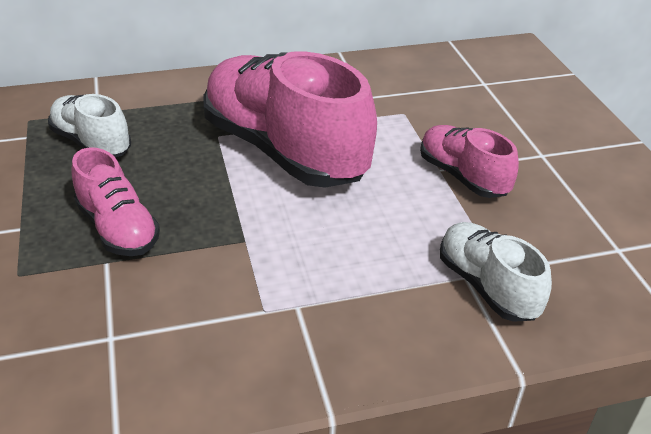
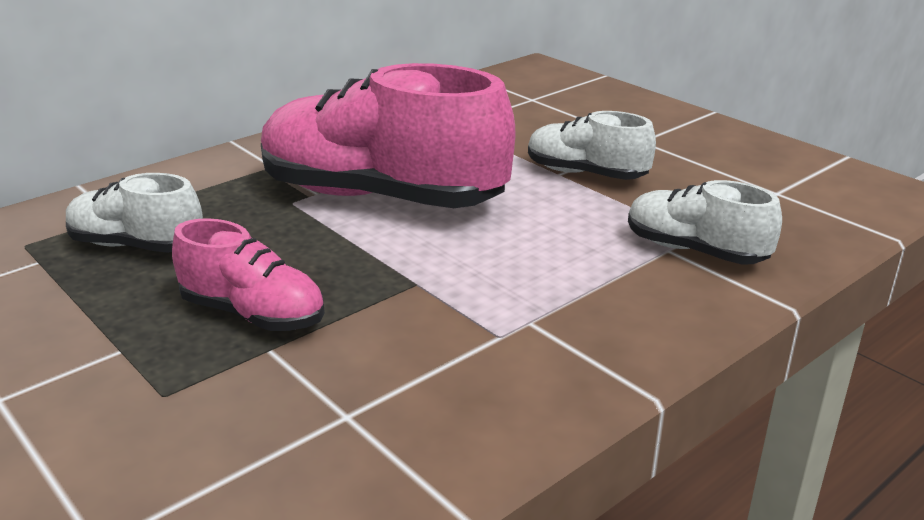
camera: 25 degrees left, 10 degrees down
(462, 176) = (586, 174): pink shoe -> white shoe

